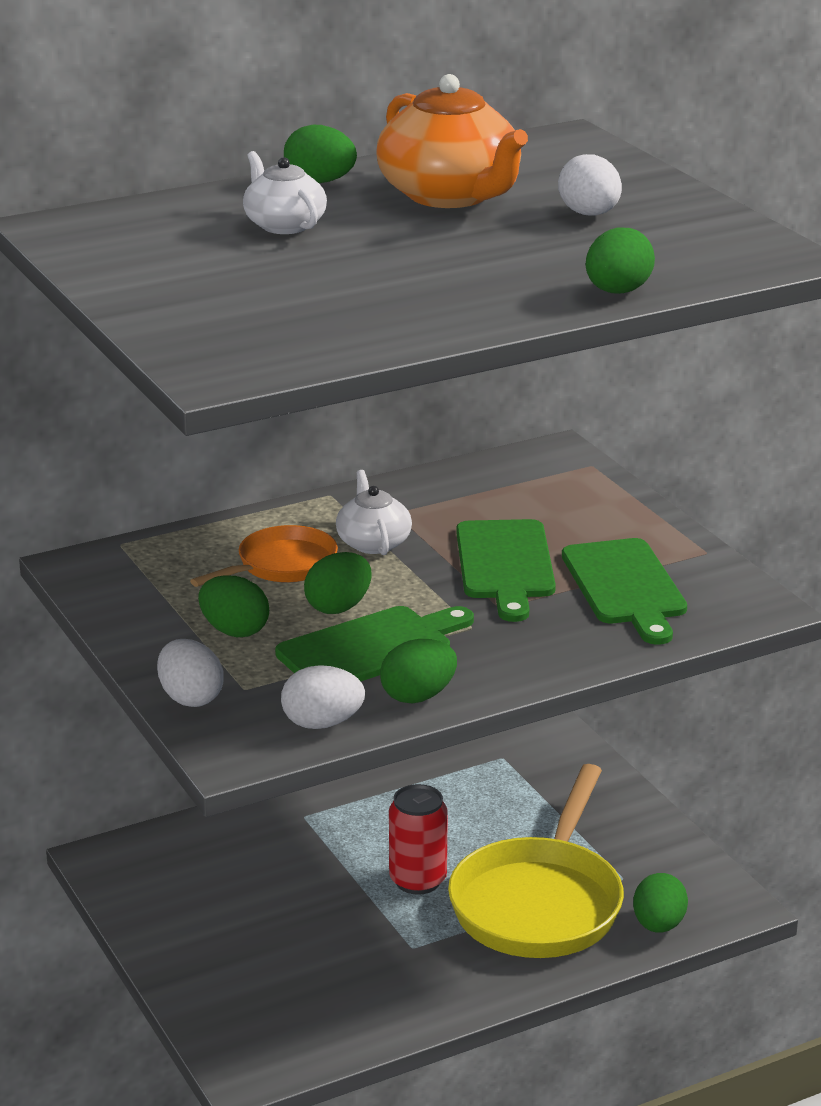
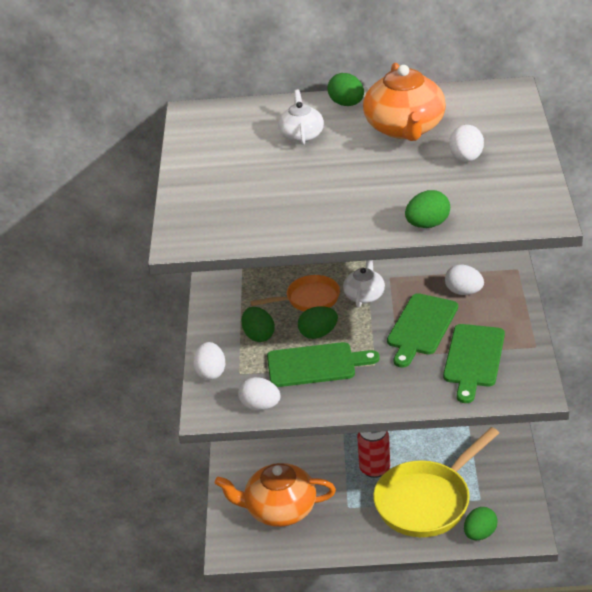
camera: 30 degrees right, 10 degrees up
(293, 983) = (279, 509): none -> orange teapot
(418, 696) = (317, 402): green egg -> none
(533, 508) = (463, 292): none -> white egg

